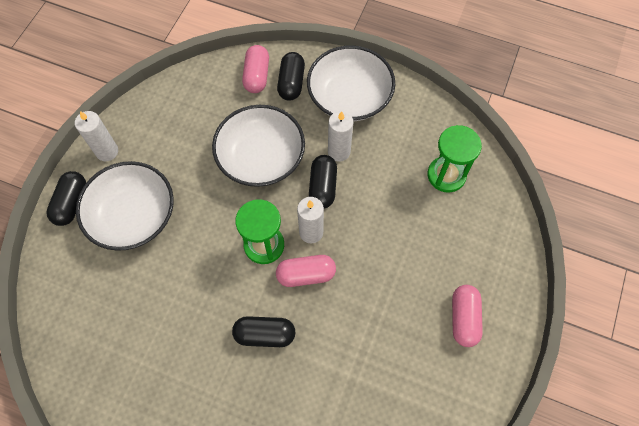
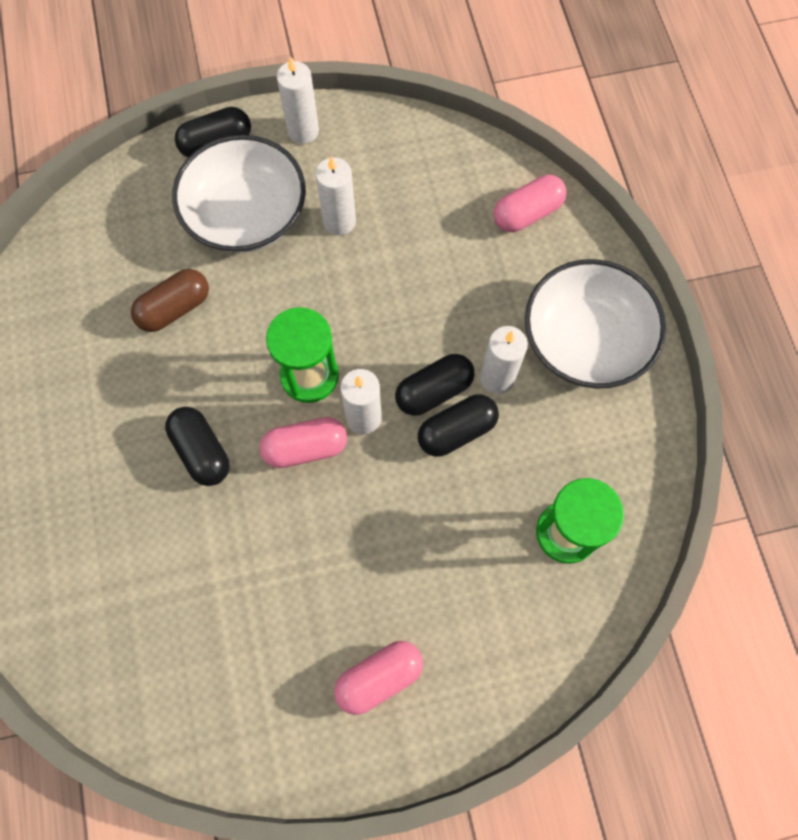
camera: 55 degrees right, 5 degrees up
(161, 294) = (175, 308): none -> brown capsule
(182, 169) = (339, 221): none -> white candle
(261, 158) = (419, 295): white bowl -> none
(291, 83) = (550, 258): black capsule -> black capsule (456, 431)
(306, 275) = (305, 448): pink capsule -> pink capsule turned 60 degrees counterclockwise

